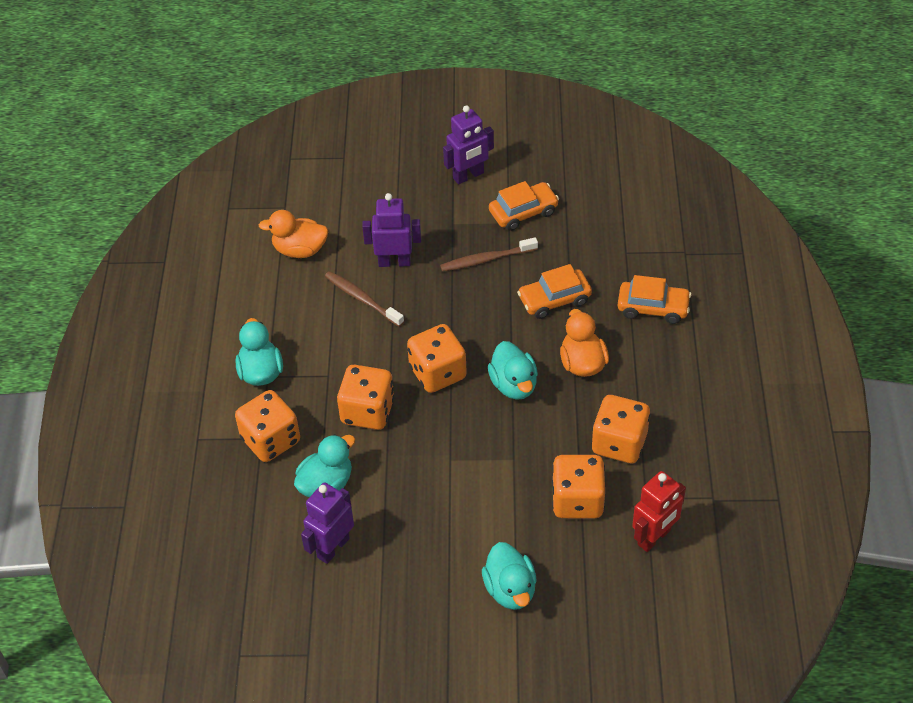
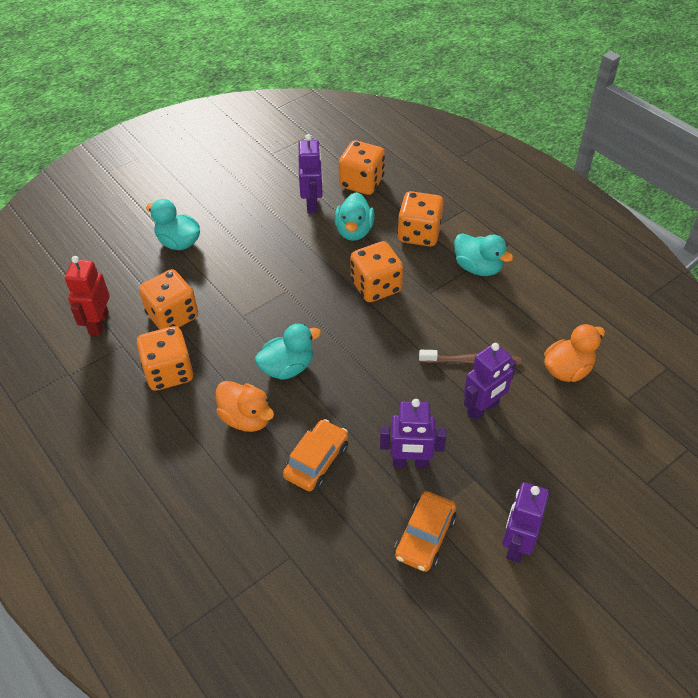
camera: 140 degrees right, 0 degrees up
(437, 373) = (354, 341): orange dice -> orange dice (361, 182)
(486, 259) = (410, 462): brown toothbrush -> purple robot
(514, 385) = (287, 367): turquoise duck -> turquoise duck turned 120 degrees clockwise
(653, 308) = (221, 510): orange car -> none

